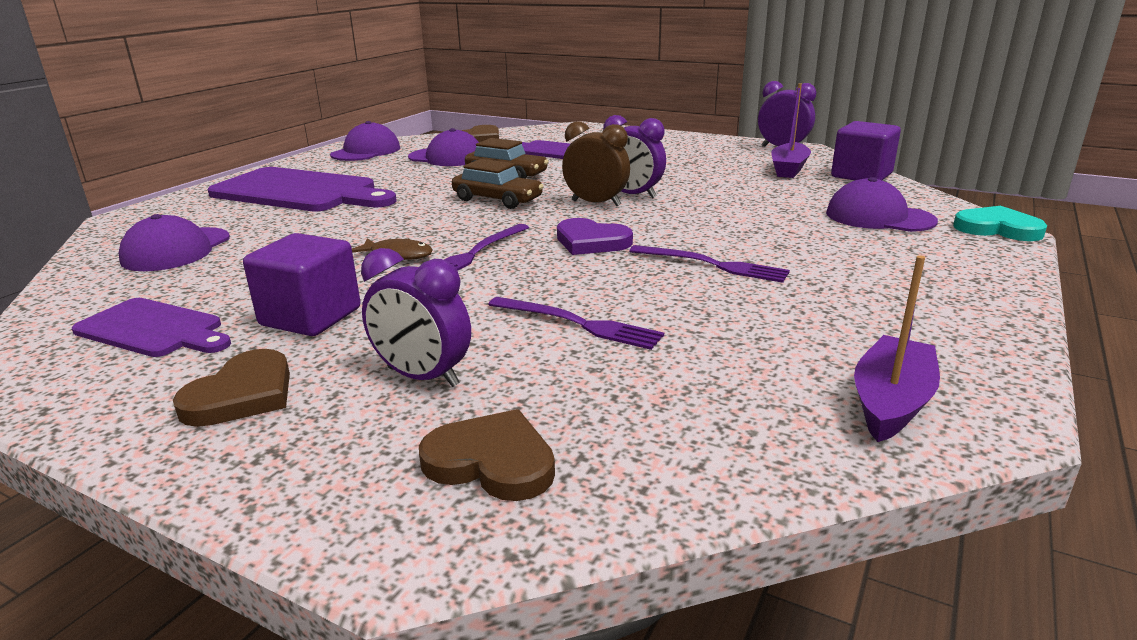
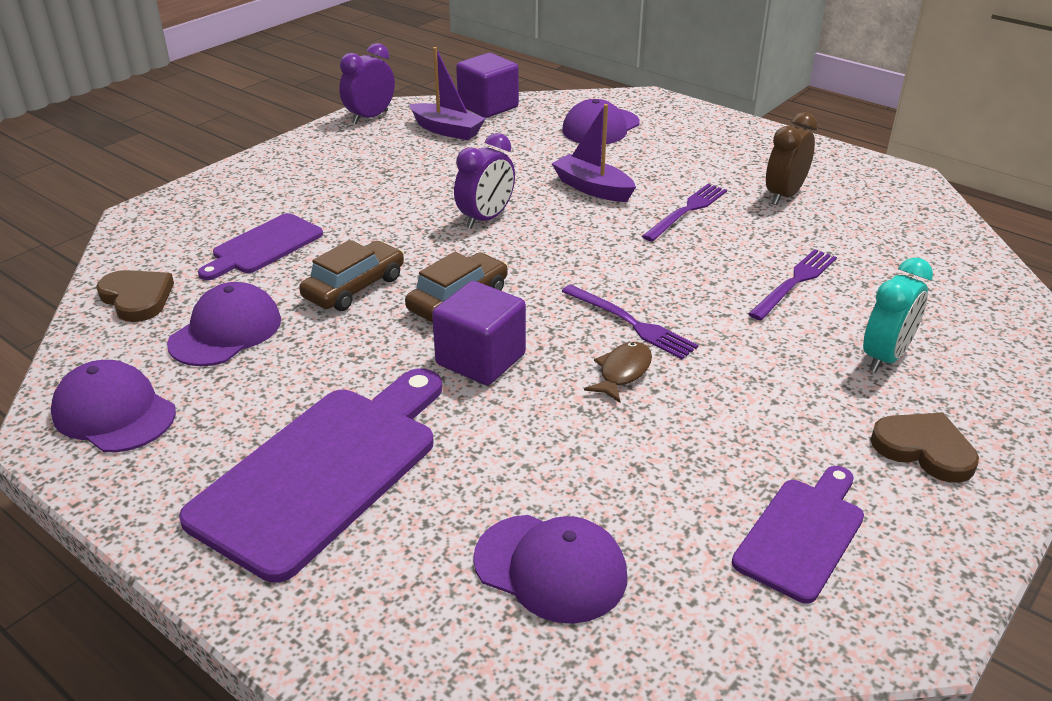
camera: 80 degrees left, 10 degrees up
(311, 317) = (776, 423): purple cube -> purple cube (480, 359)
(422, 377) = (885, 357): purple clock -> turquoise clock
(491, 462) = (986, 332): brown heart -> none
(591, 242) = (617, 257): purple heart -> none
(596, 203) = (503, 241): brown clock -> brown clock (784, 195)
(891, 402) = (896, 197): purple boat -> purple boat (592, 188)
(997, 229) = (641, 97): turquoise heart -> none

